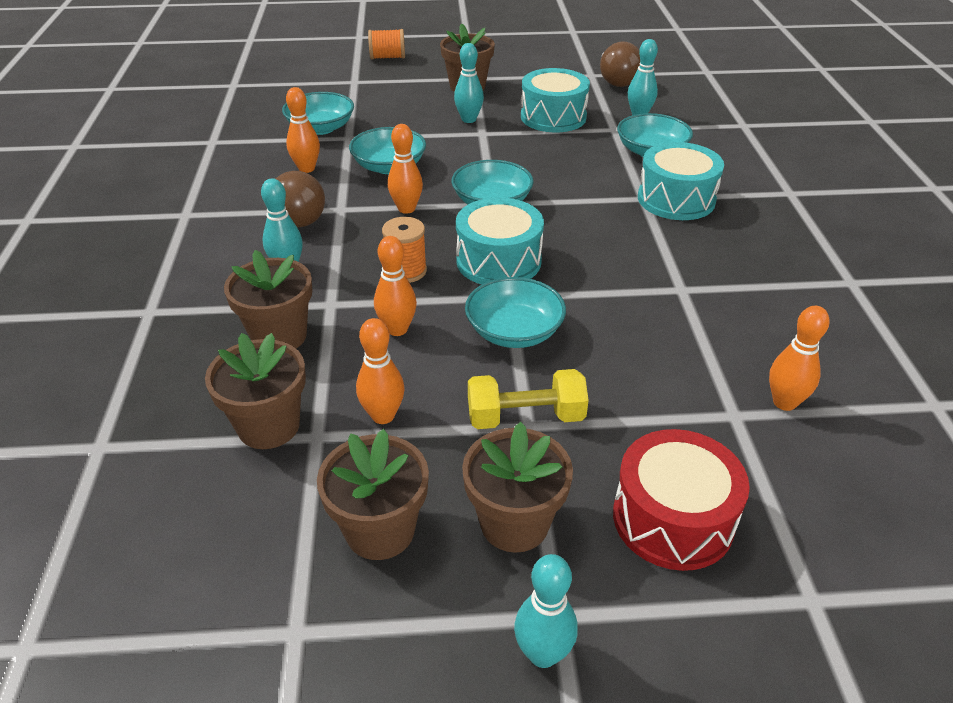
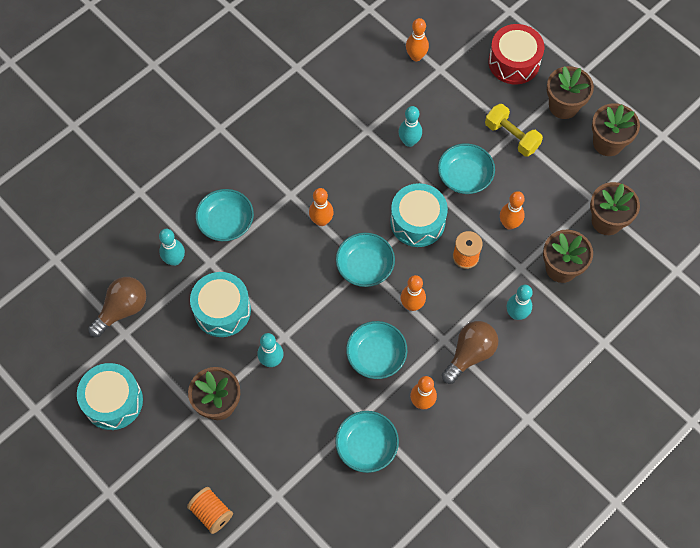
camera: 130 degrees left, 25 degrees up
(383, 415) = (561, 186): orange bowling pin -> orange bowling pin (321, 221)
(543, 654) = (600, 67): turquoise bowling pin -> turquoise bowling pin (409, 141)
(676, 199) = (277, 178): turquoise drum -> turquoise drum (113, 401)

